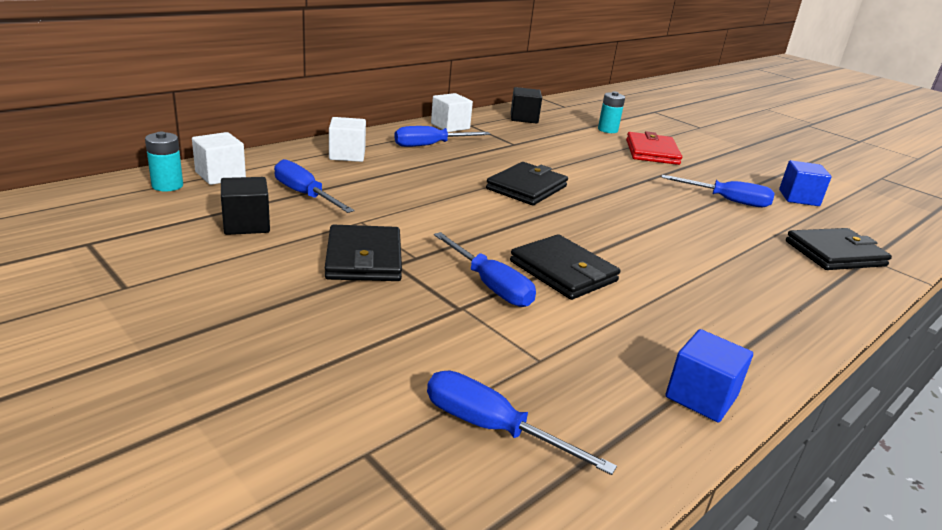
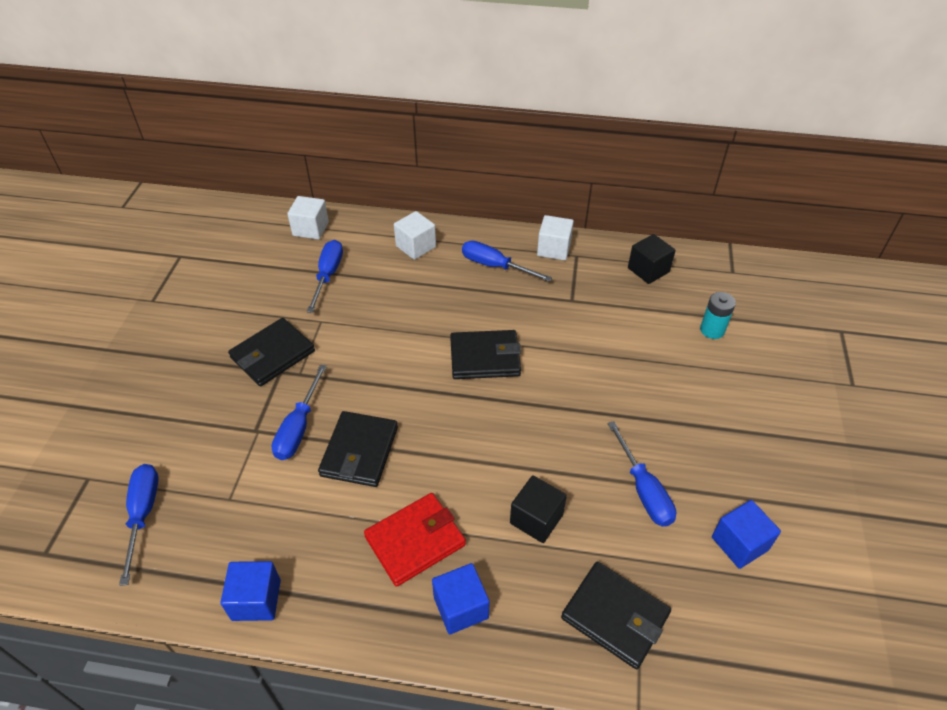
camera: 55 degrees right, 20 degrees up
(167, 185) = (272, 224): turquoise battery -> none
(246, 224) = (261, 285): black cube -> black cube (536, 519)
(651, 152) = (698, 386): red wallet -> red wallet (415, 541)
(788, 301) = (461, 607): none -> blue cube

